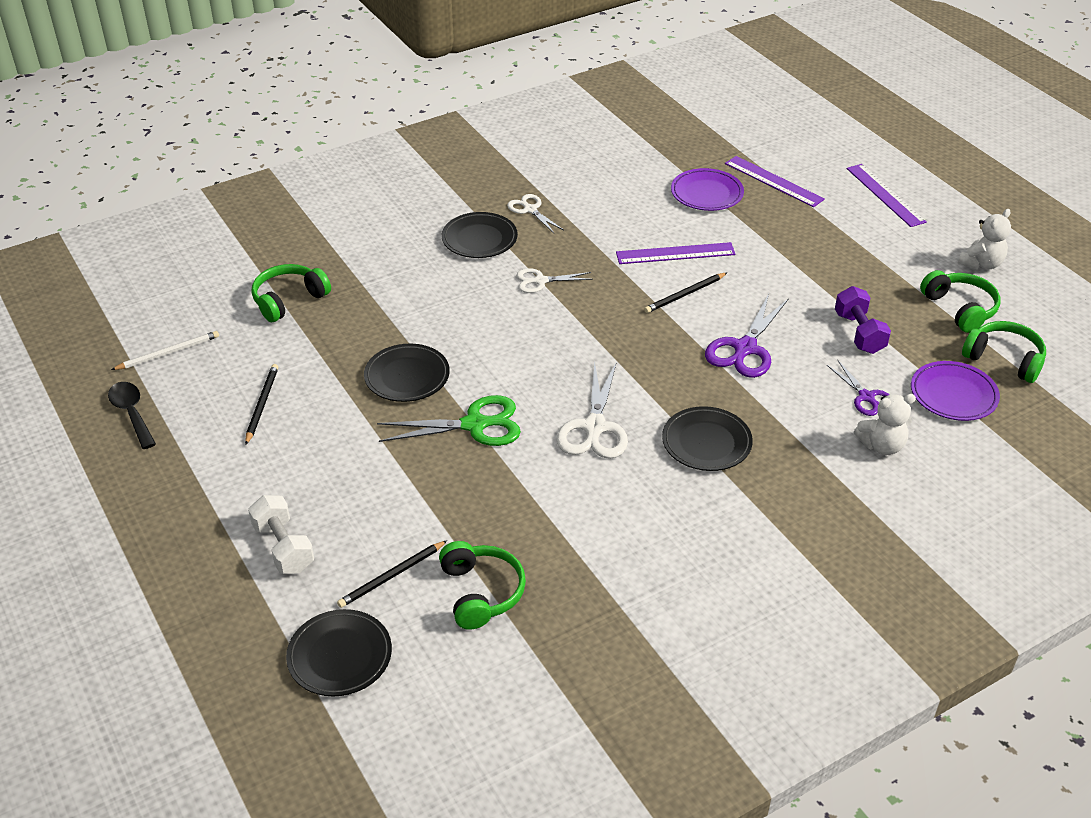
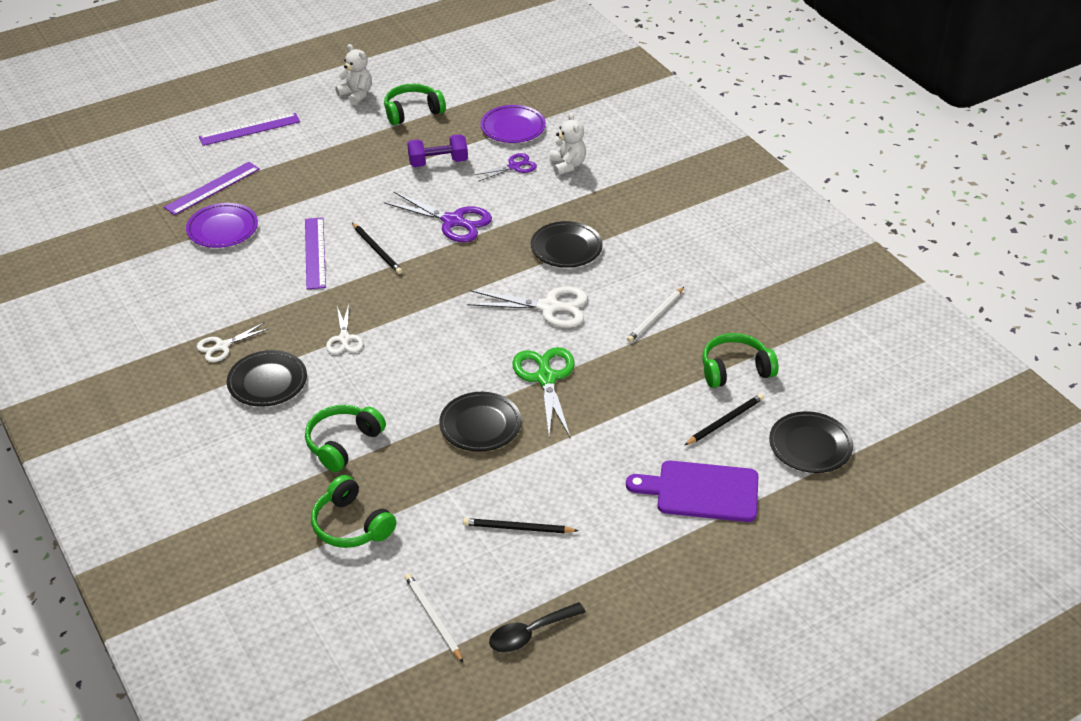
camera: 90 degrees left, 0 degrees up
(284, 547) = (701, 491): white dumbbell -> purple cutting board
(391, 576) = (725, 421): black pencil -> black pencil turned 90 degrees counterclockwise
(580, 521) = (655, 316): none -> white pencil
(1004, 359) = (474, 100): green headphones -> green headphones (343, 443)

